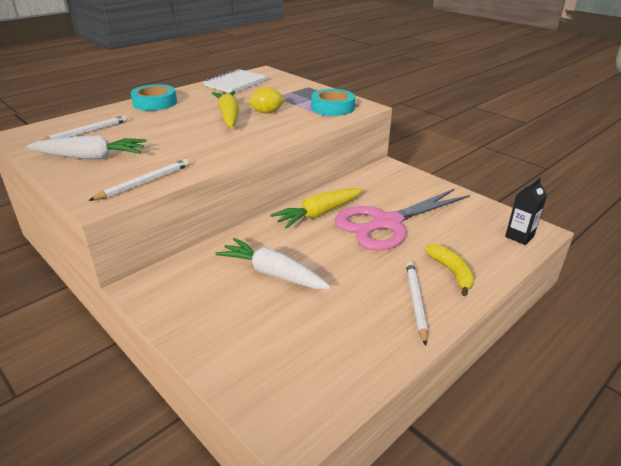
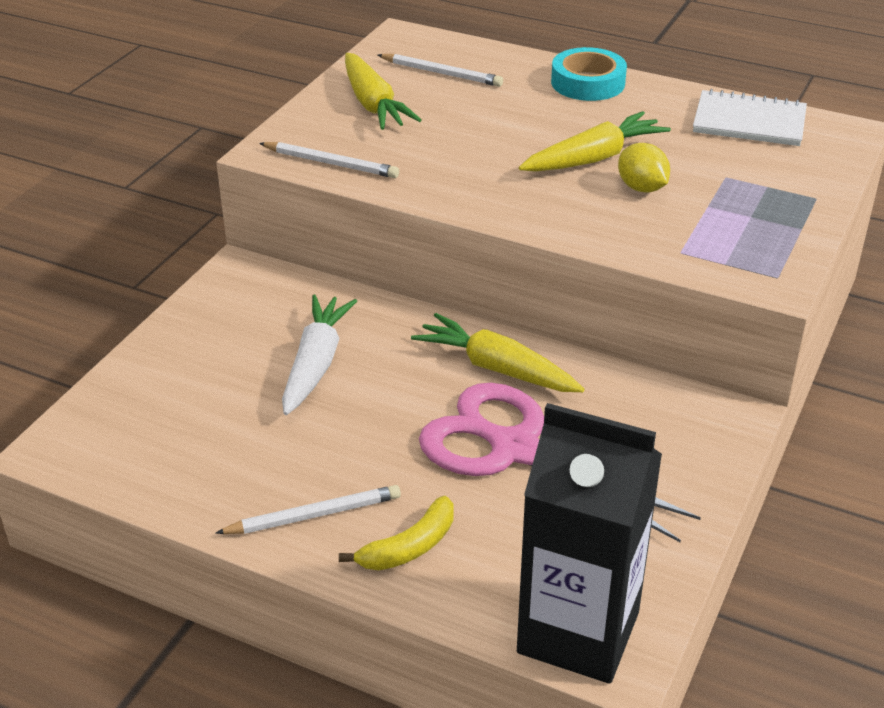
camera: 70 degrees right, 5 degrees up
(90, 157) = (373, 104): white carrot -> yellow carrot
(332, 107) = (730, 248): turquoise tape -> none
(519, 236) = (578, 632): black carton -> black carton, size x2.24

